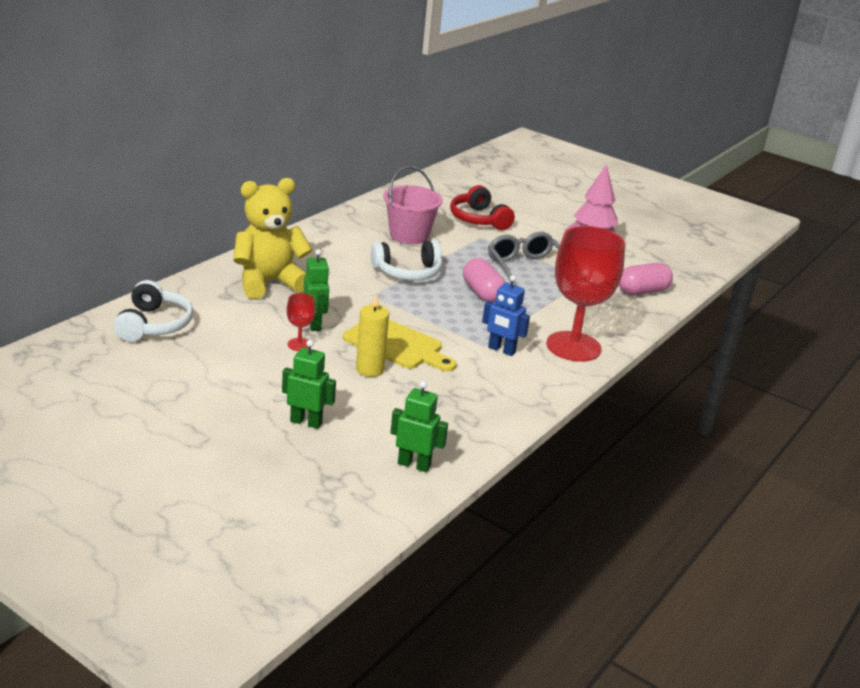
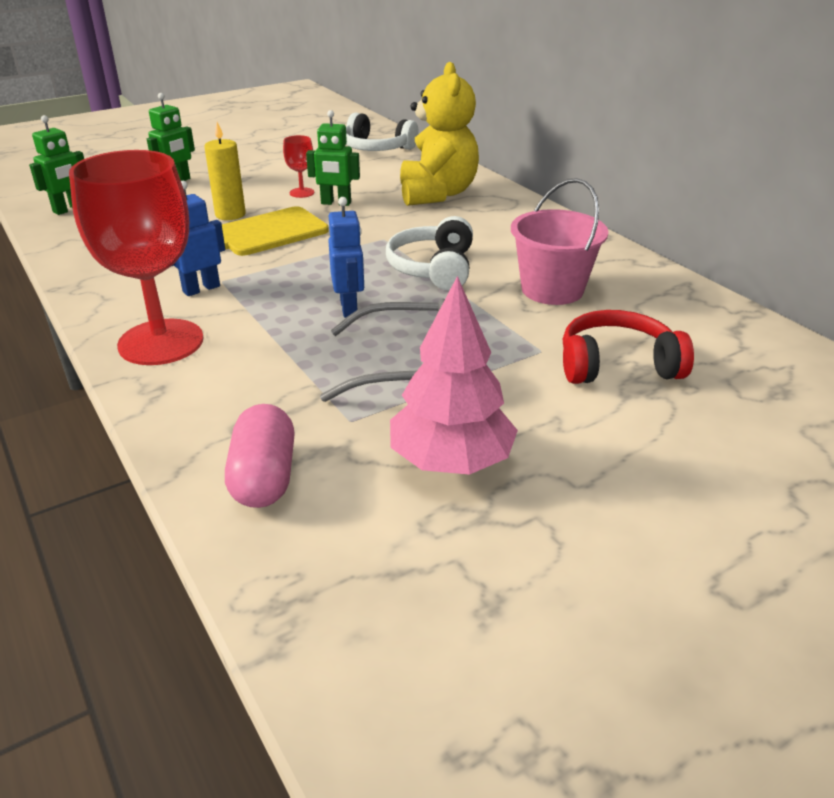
camera: 115 degrees right, 5 degrees up
(482, 293) = (349, 308): pink capsule -> blue robot

